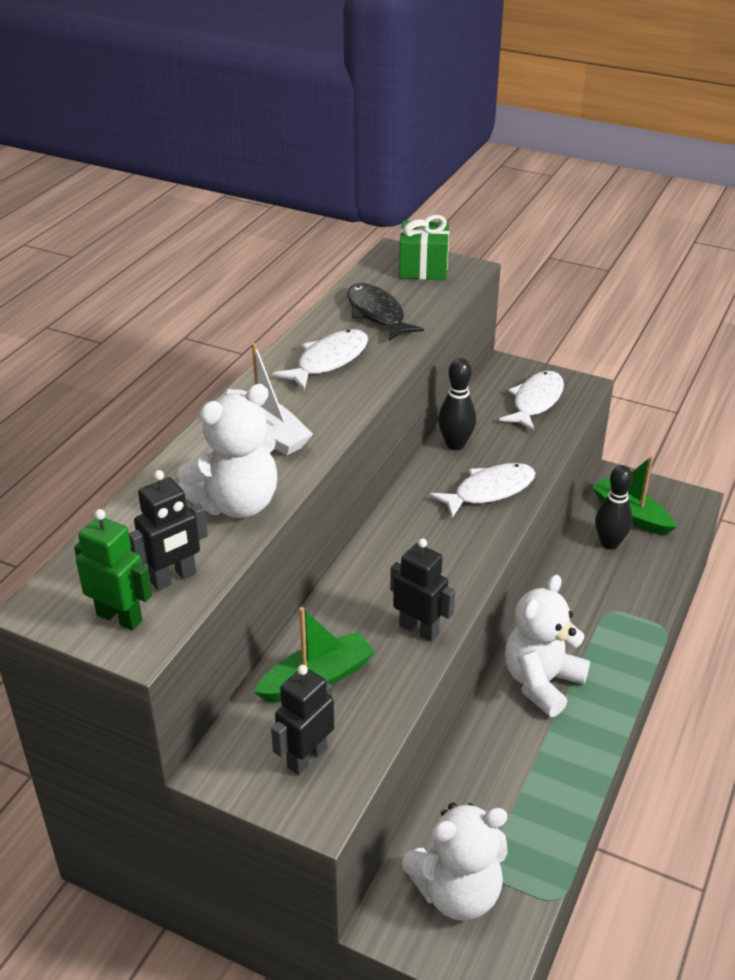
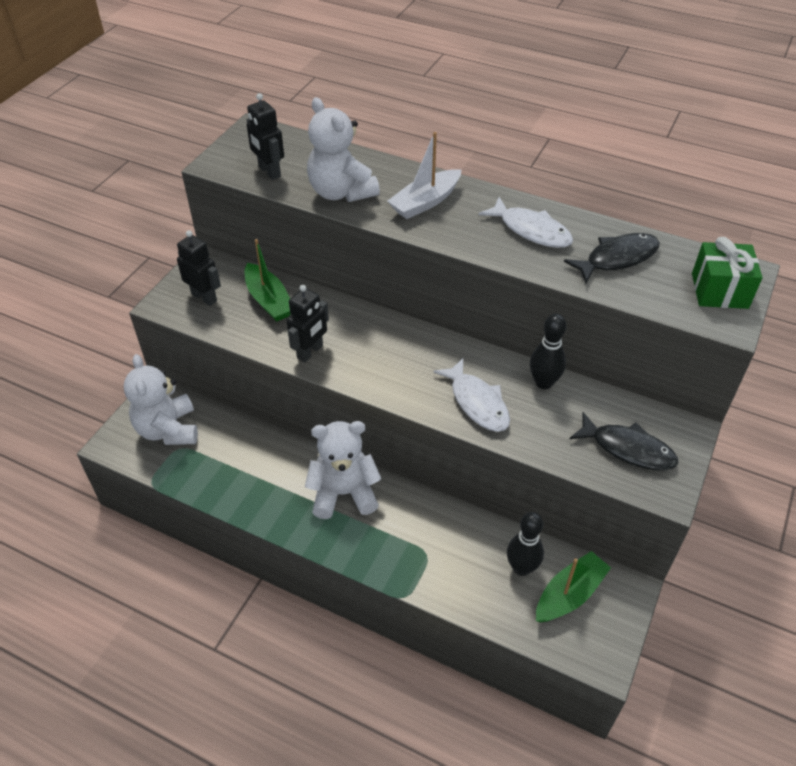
camera: 90 degrees right, 10 degrees up
(120, 617) = (238, 155): green robot -> none
(535, 401) = (628, 449): white fish -> black fish
(541, 682) = (344, 493): white teddy bear -> white teddy bear turned 45 degrees counterclockwise

